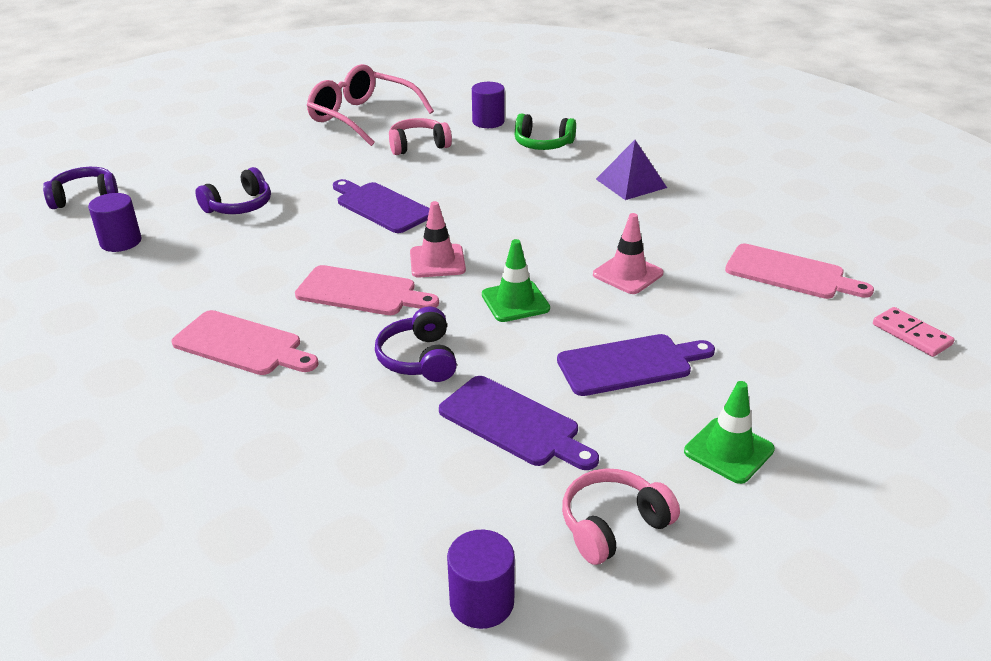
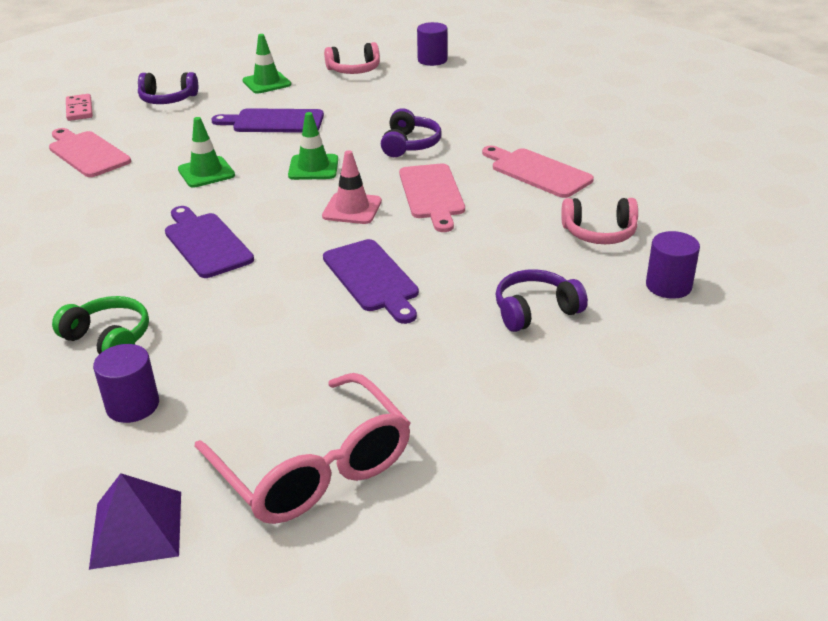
camera: 160 degrees left, 0 degrees up
(85, 197) = (742, 366): purple headphones -> purple headphones (168, 99)
(361, 292) = (432, 194): pink cutting board -> pink cutting board turned 135 degrees counterclockwise
(418, 145) = (269, 373): pink headphones -> pink headphones (599, 233)
(513, 423) = (372, 107): purple cutting board -> purple cutting board (206, 243)
(627, 274) = (206, 172): pink traffic cone -> green traffic cone
(631, 183) = (86, 257): purple pyramid -> purple pyramid (137, 529)

